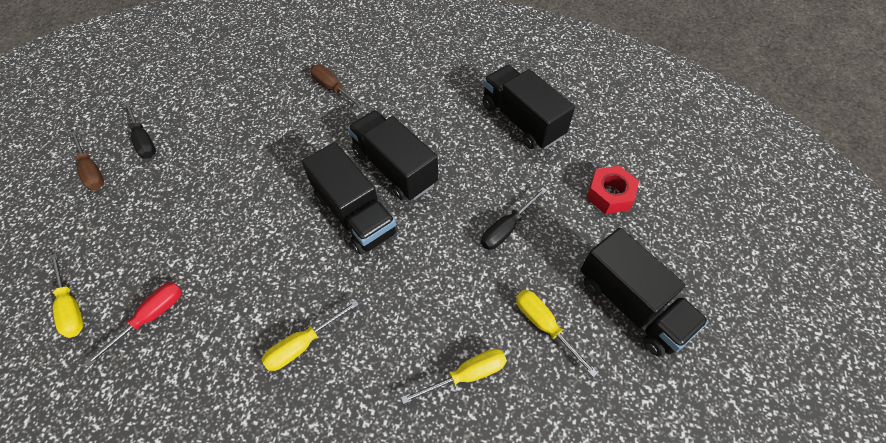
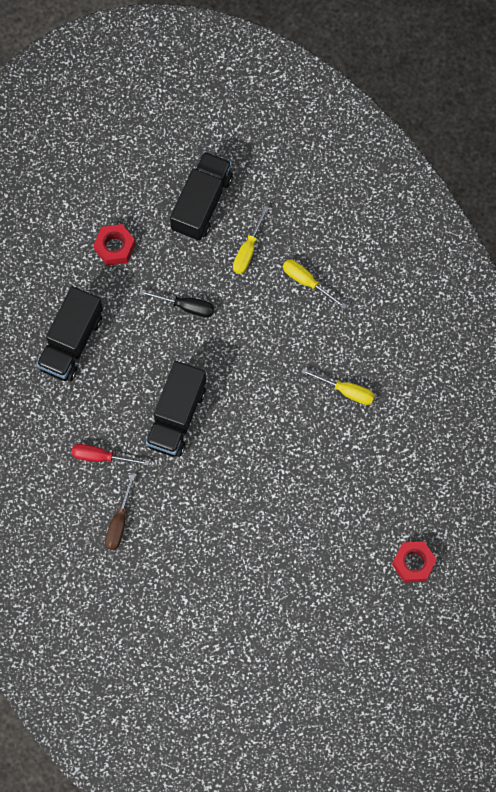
camera: 120 degrees left, 15 degrees up
(72, 307) = (413, 563): yellow screwdriver -> red nut
(92, 171) = (313, 657): brown screwdriver -> none
(144, 140) = (263, 641): black screwdriver -> none
(151, 317) = (387, 503): red screwdriver -> red screwdriver (101, 457)
(355, 214) = (234, 420): black truck -> none

